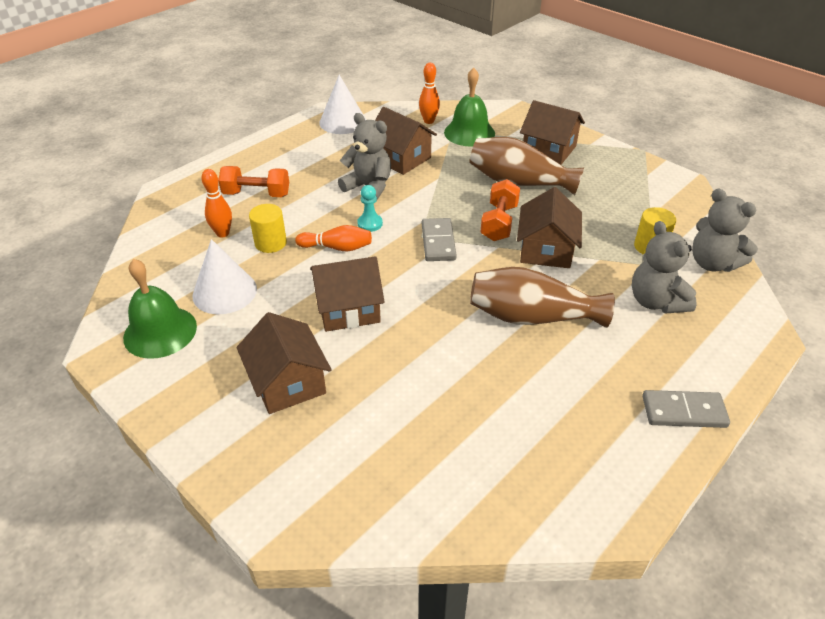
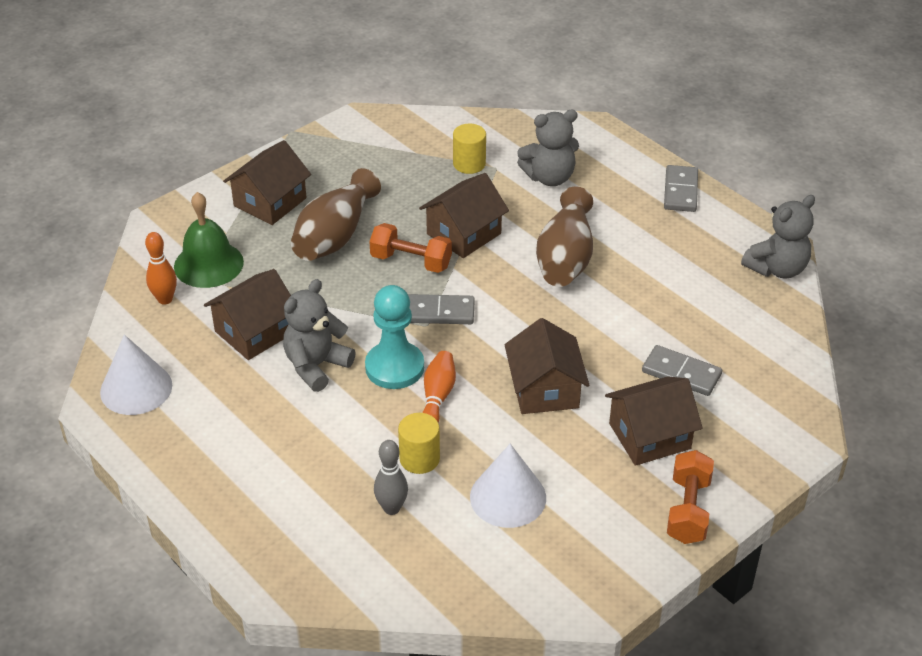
camera: 85 degrees left, 0 degrees up
(160, 331) = (572, 550): green bell -> none
(223, 233) = (391, 508): orange bowling pin -> grey bowling pin
(256, 194) = (307, 478): orange dumbbell -> orange dumbbell (688, 510)
(370, 224) = (394, 367): turquoise pawn -> turquoise pawn, size x1.90
(375, 408) = (681, 373): none -> grey domino
(546, 249) = (464, 234): brown house -> brown house turned 60 degrees counterclockwise
(712, 263) = (498, 132): grey teddy bear -> grey teddy bear (777, 268)

